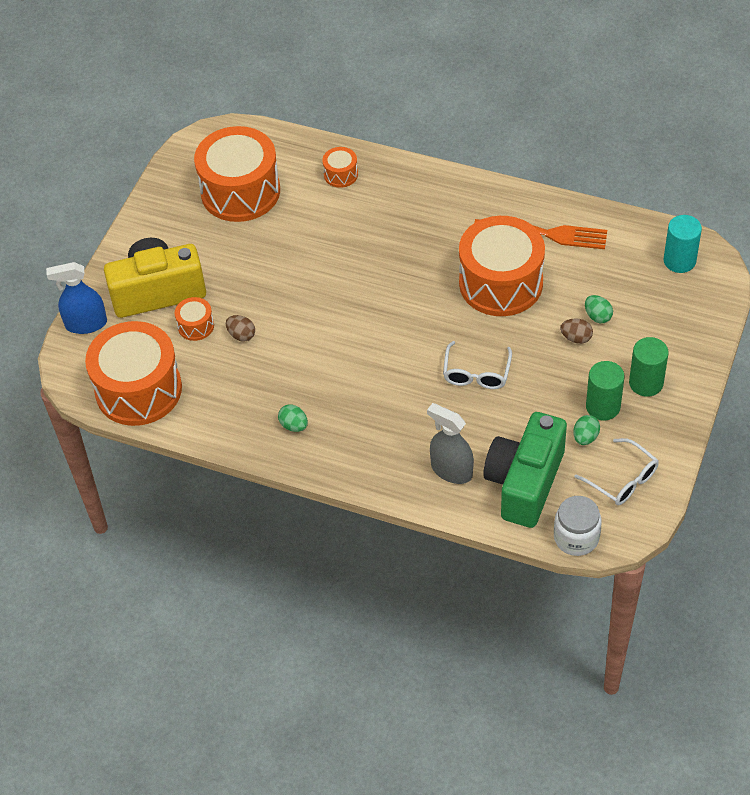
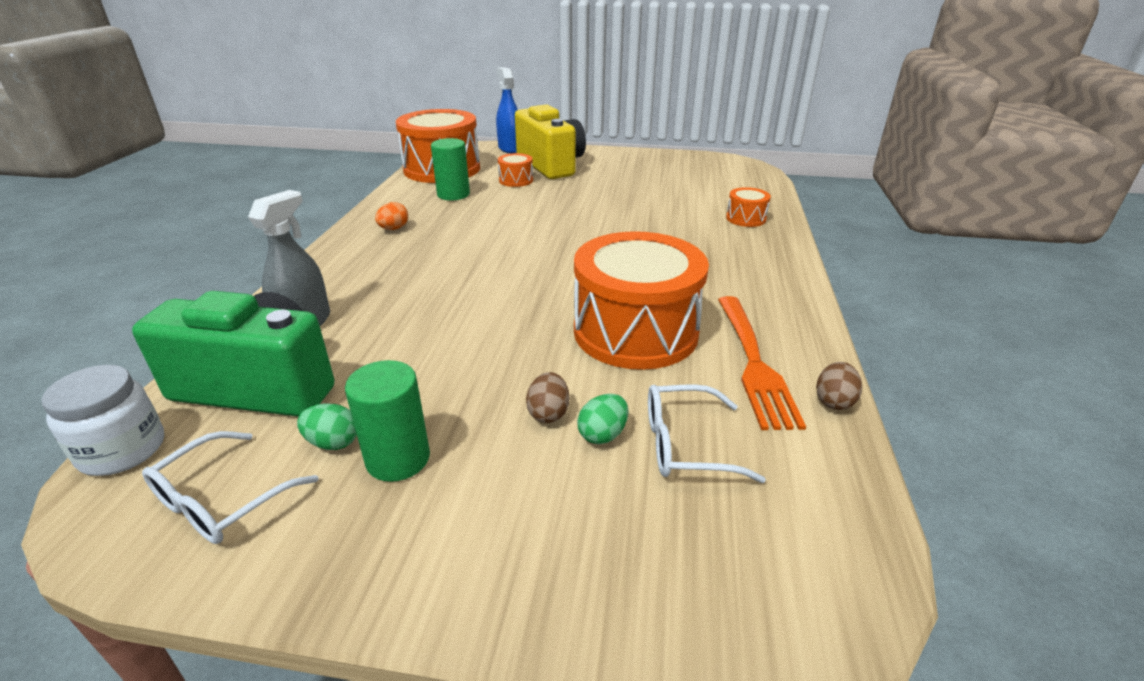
camera: 75 degrees right, 20 degrees down
(240, 191) = (686, 180): orange drum -> none
(241, 335) = (508, 197): brown egg -> brown egg (834, 401)
(294, 425) = (394, 229): green egg -> orange egg
(476, 373) = (467, 327): white glasses -> white glasses (685, 445)
(646, 383) = (452, 516): green cylinder -> green cylinder (453, 194)
(679, 261) = (796, 546): turquoise cylinder -> none

